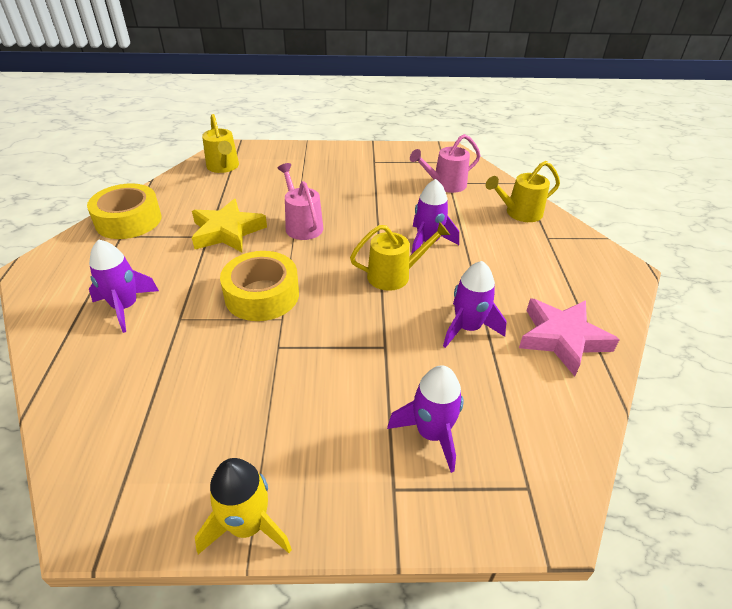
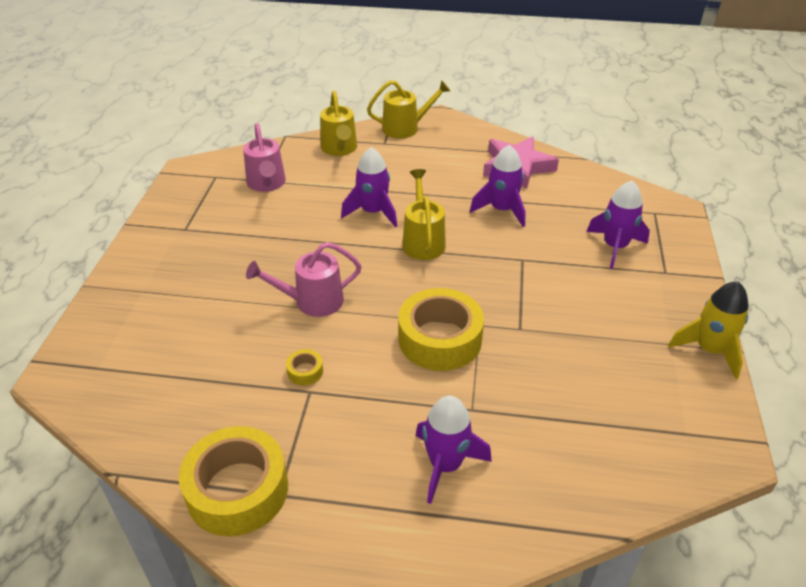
camera: 80 degrees left, 0 degrees up
(223, 167) = (121, 380): yellow watering can -> yellow watering can (406, 128)
(227, 232) = (305, 371): yellow star -> yellow tape

